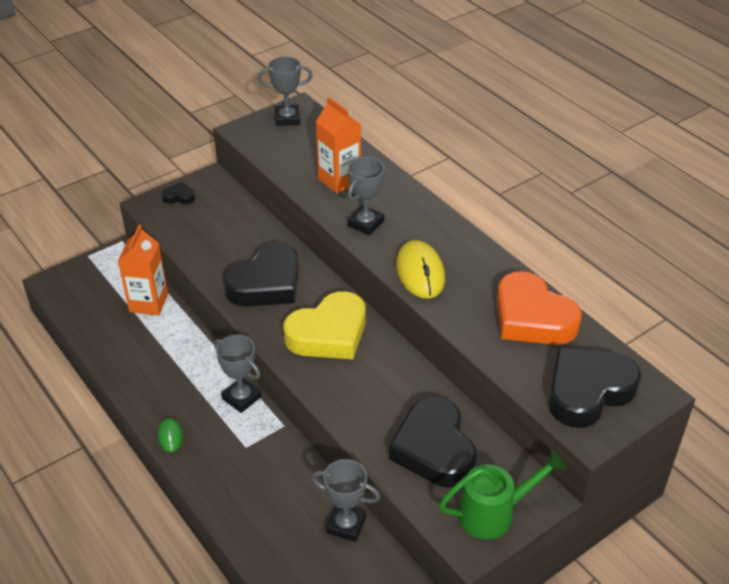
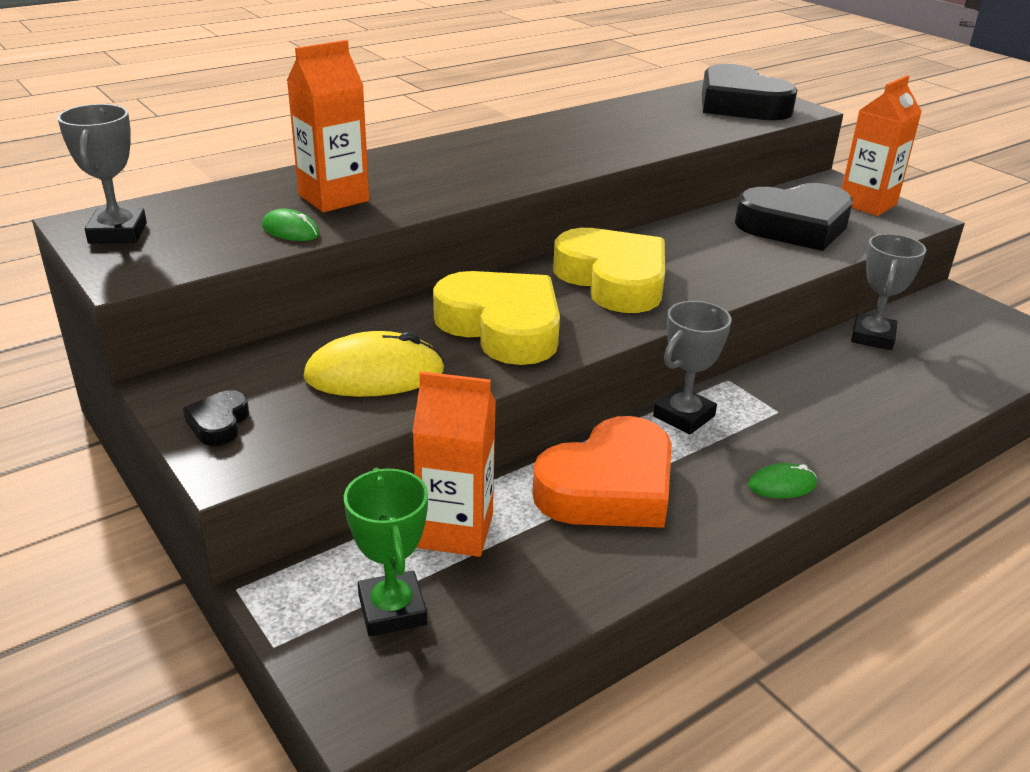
camera: 90 degrees left, 10 degrees down
(100, 286) = (392, 610): none -> green trophy
(266, 283) = (502, 327): black heart -> yellow heart
(293, 170) = (290, 230): none -> green mouse
(365, 223) = (449, 185): grey trophy -> none
(420, 272) = (559, 160): yellow mouse -> yellow mouse (374, 374)
(494, 513) = (867, 204): green watering can -> orange carton
(532, 317) = (635, 115): orange heart -> orange heart (609, 487)

